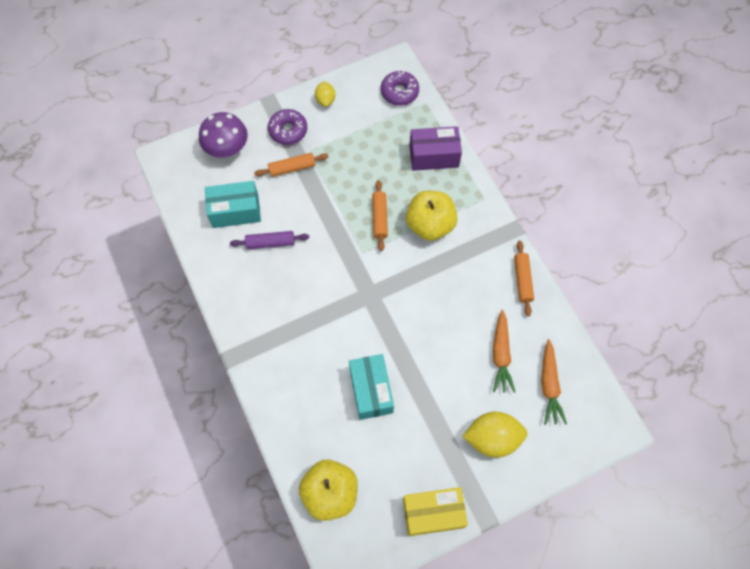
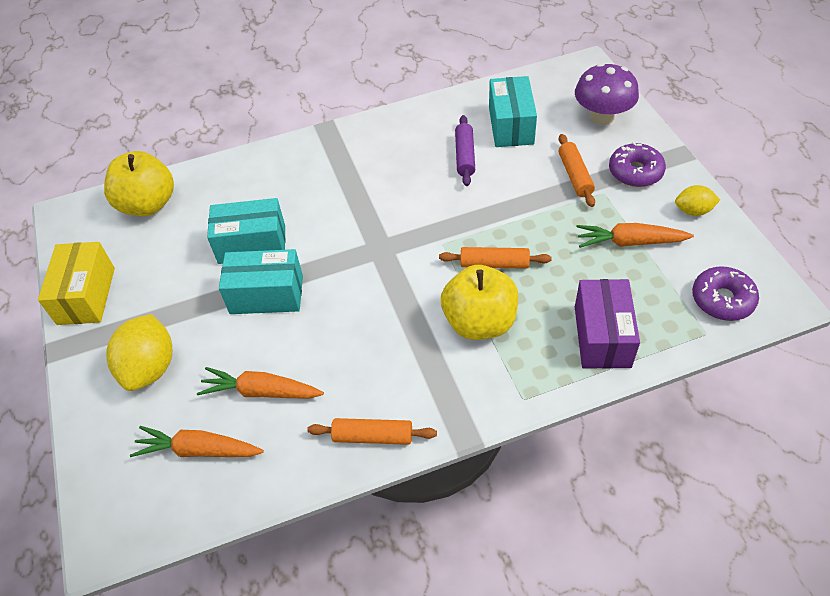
camera: 100 degrees right, 15 degrees down
(355, 137) = (630, 242): none -> orange carrot
(419, 368) = (266, 294): none -> turquoise box

